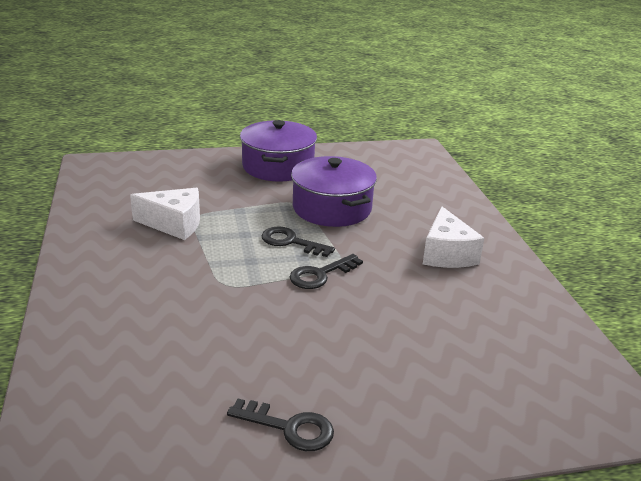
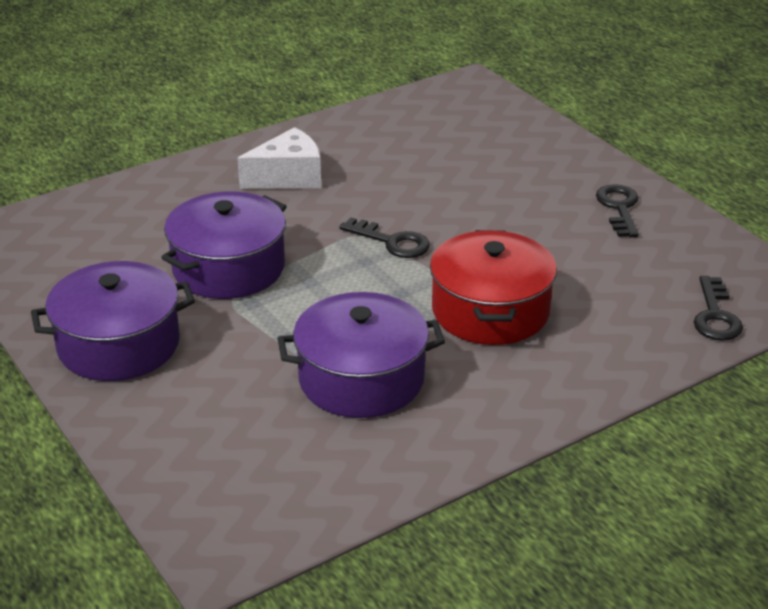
camera: 110 degrees left, 5 degrees up
(174, 224) = (361, 379): white cheese -> purple pot
(195, 291) = (490, 311): none -> red pot
(291, 242) = (337, 277): black key -> black key (715, 315)

